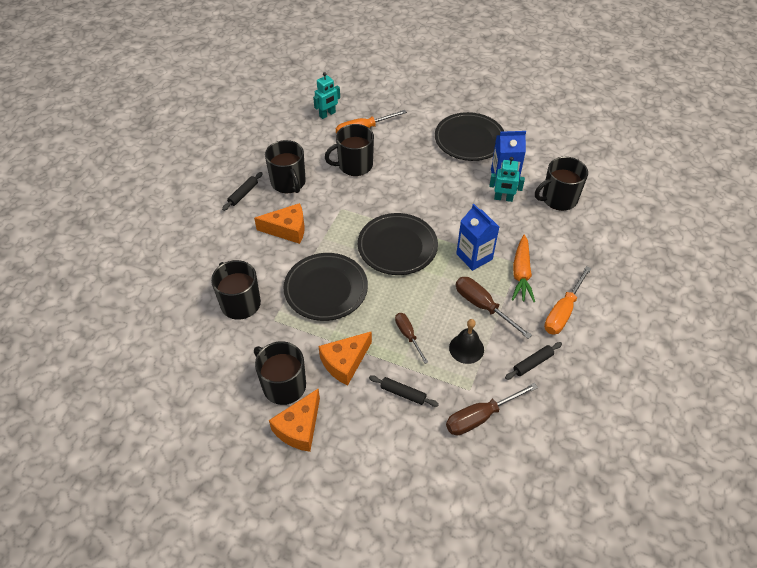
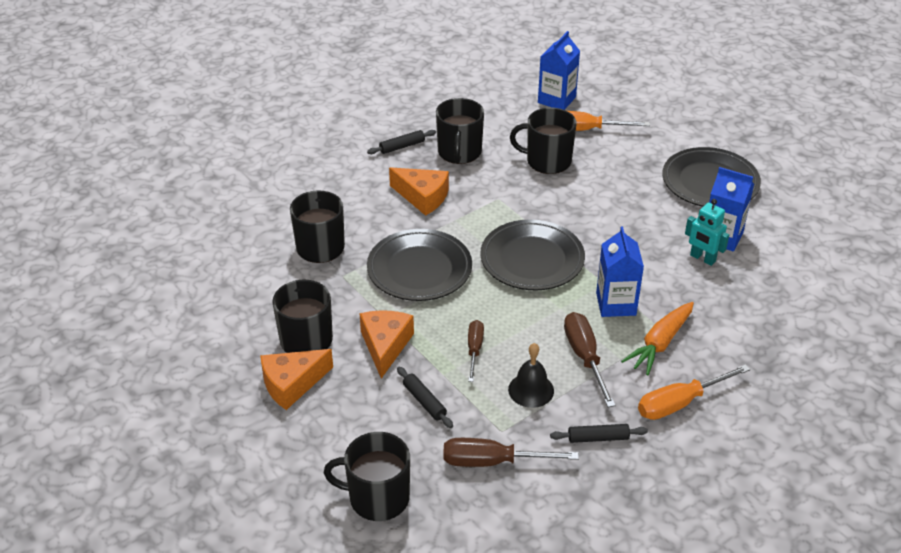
camera: 30 degrees right, 10 degrees down
(327, 114) = (556, 100): turquoise robot -> blue carton
(345, 362) = (385, 346): orange cheese -> orange cheese turned 105 degrees clockwise
(558, 199) = (775, 285): black mug -> black mug (377, 498)

